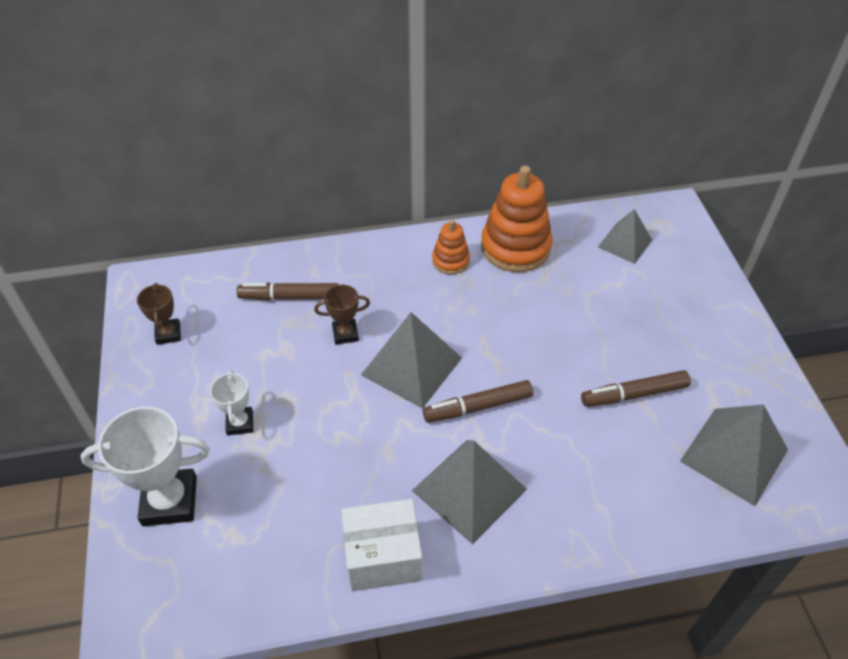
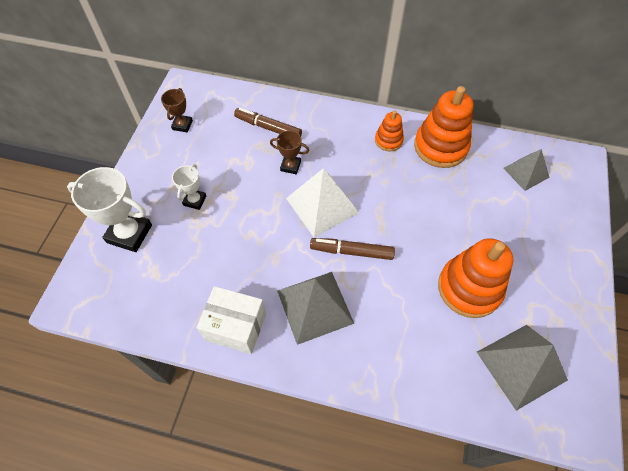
camera: 25 degrees right, 10 degrees up
(412, 366) = (322, 205): grey pyramid -> white pyramid
(634, 394) = (469, 288): brown marker -> orange stacking toy

